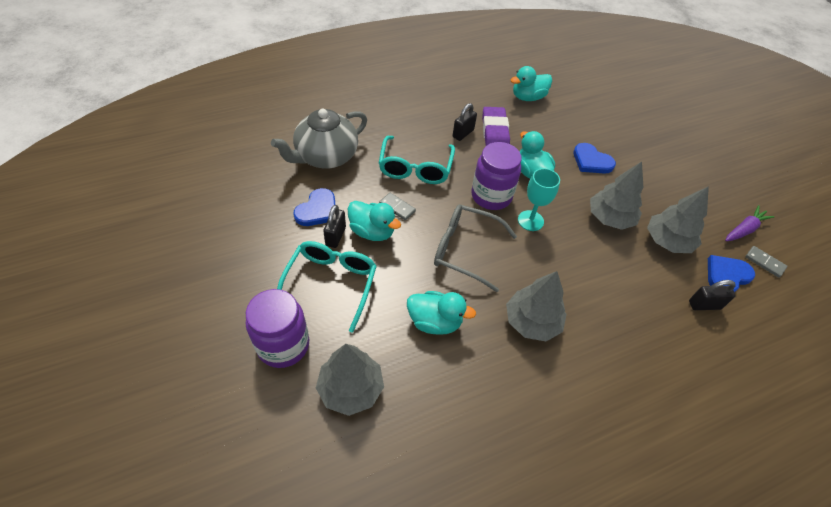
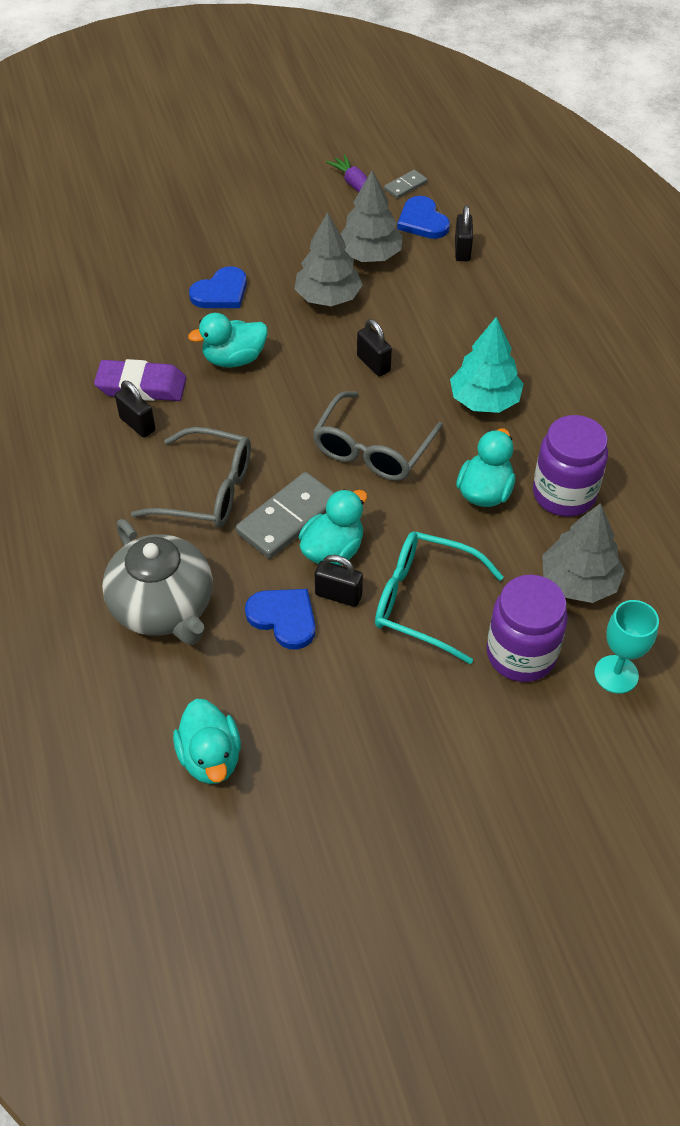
camera: 80 degrees left, 0 degrees up
(397, 207) = (288, 518): grey domino -> grey domino, size x1.91
(415, 168) = (207, 490): turquoise glasses -> grey glasses
(491, 196) = (276, 409): purple jar -> purple jar (564, 494)
(528, 97) = (65, 334): turquoise duck -> turquoise duck (210, 757)
(530, 220) = (326, 375): turquoise goblet -> turquoise goblet (616, 674)
(532, 321) = (484, 400): grey tree -> turquoise tree
(550, 248) = (373, 364): none -> black padlock

